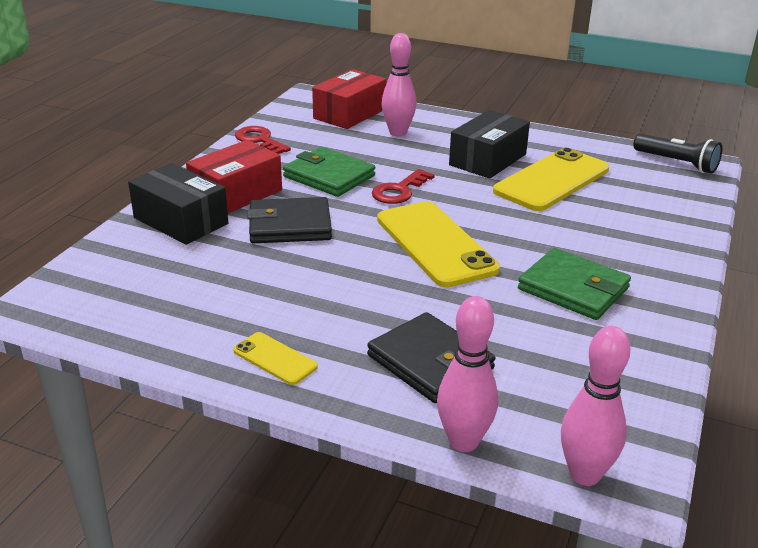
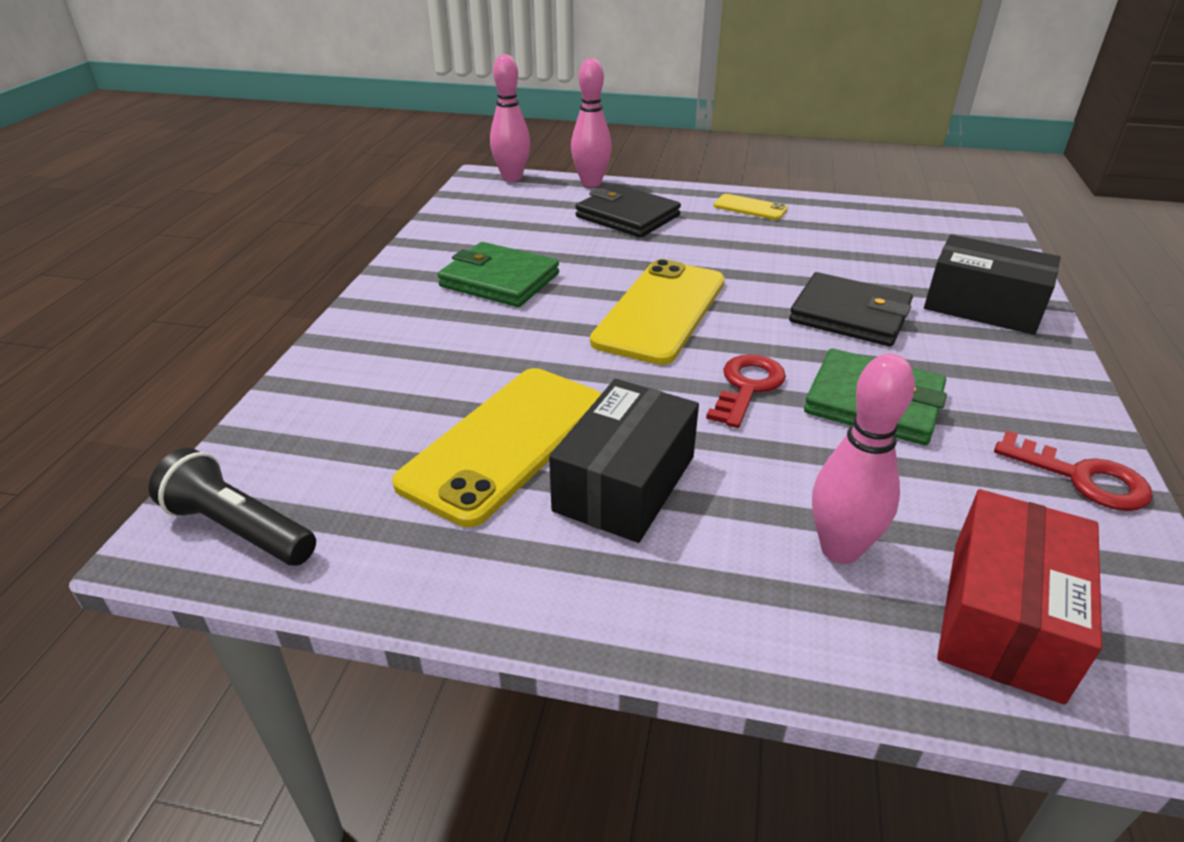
camera: 170 degrees right, 5 degrees up
(236, 194) = (968, 352): red box -> none
(290, 225) = (849, 315): black wallet -> black wallet turned 45 degrees clockwise
(435, 244) = (661, 311): yellow phone -> yellow phone turned 60 degrees clockwise

